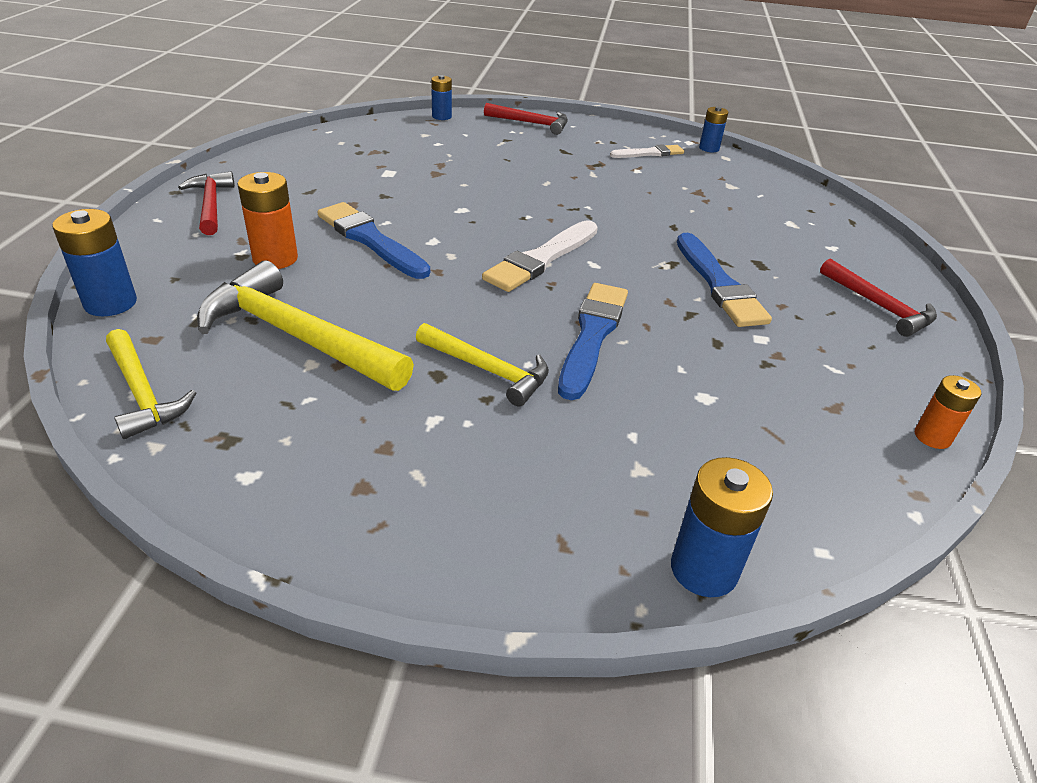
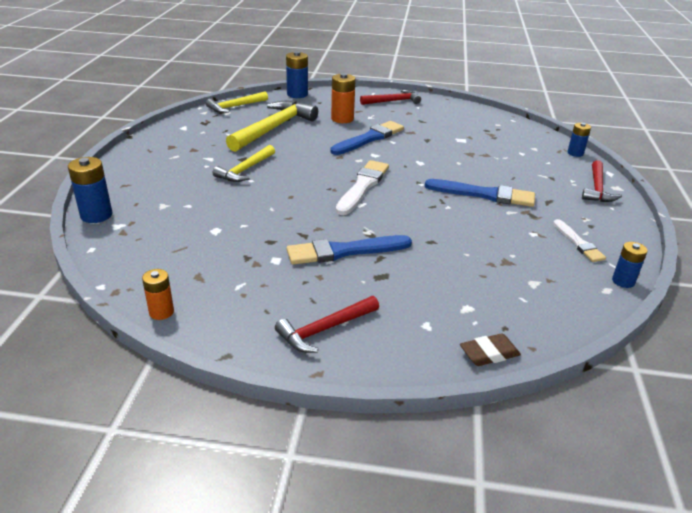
camera: 90 degrees right, 5 degrees down
(542, 259) = (362, 186): white brush -> white brush turned 75 degrees clockwise
(592, 336) = (276, 199): blue brush -> blue brush (483, 194)
(853, 222) = (489, 353): none -> brown eraser

